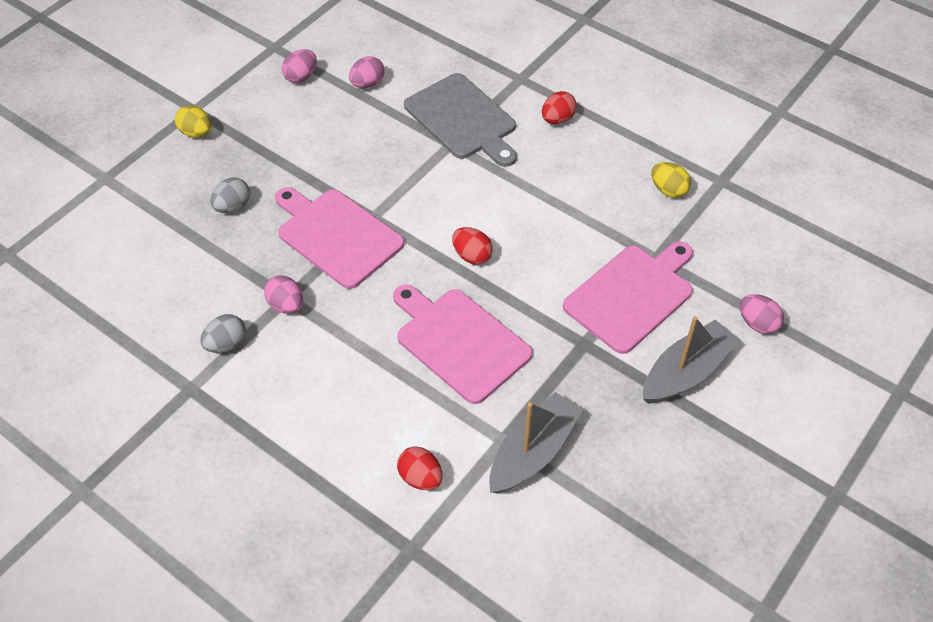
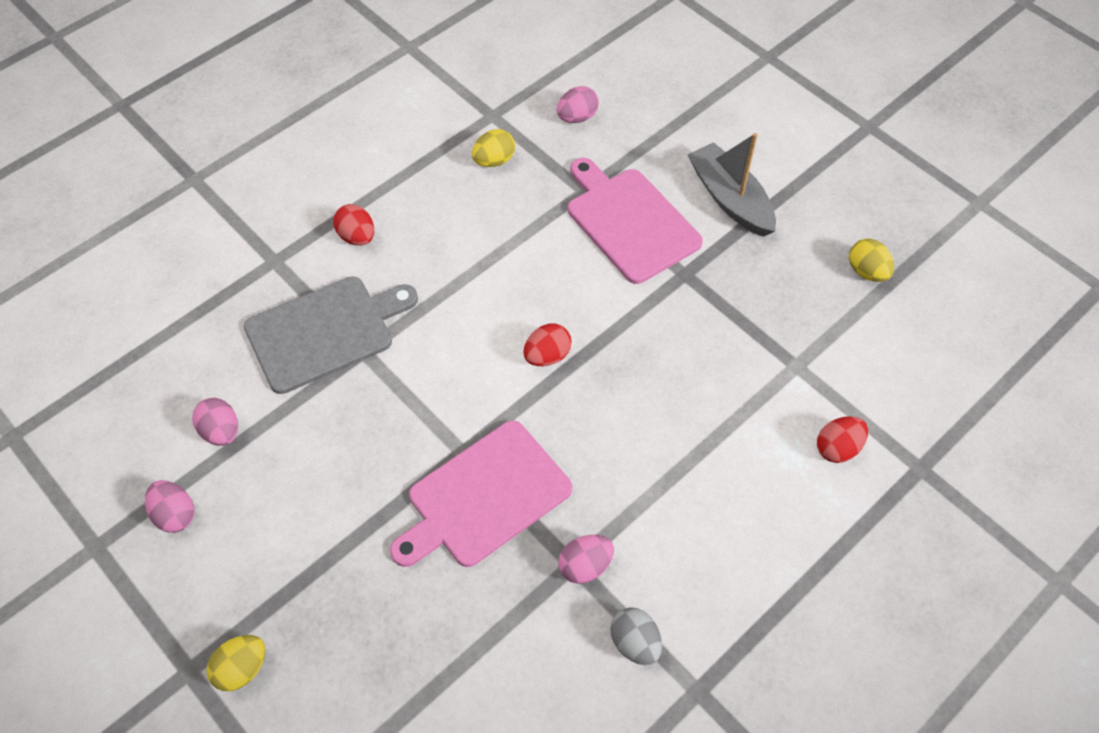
camera: 80 degrees left, 5 degrees up
(232, 206) = (402, 623): grey egg -> none
(459, 342) = (667, 386): pink cutting board -> none
(533, 452) = (812, 342): grey boat -> none
(631, 497) = (866, 272): none -> yellow egg
(757, 324) = (680, 132): pink egg -> pink egg (577, 117)

